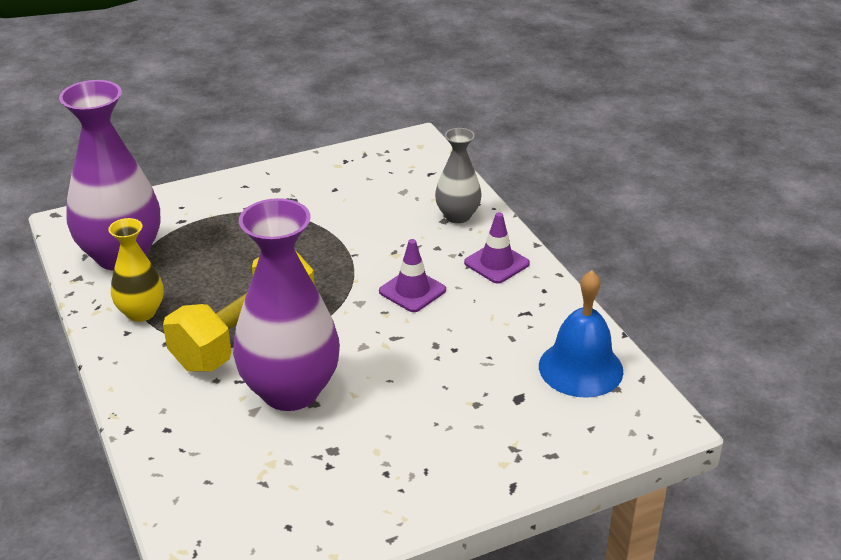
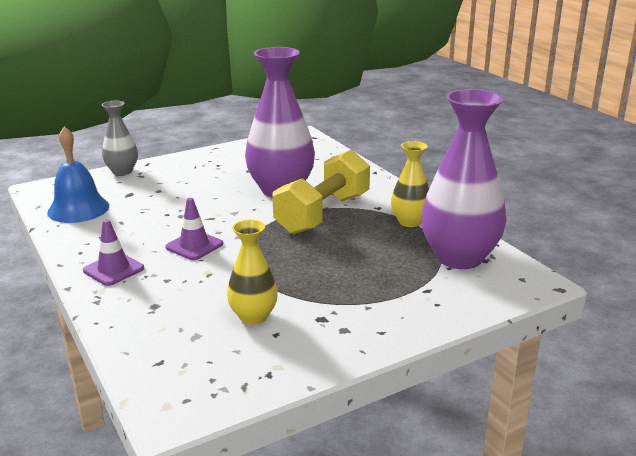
camera: 175 degrees right, 10 degrees down
(352, 204) = (253, 316): none -> yellow vase
(457, 216) = (138, 311): grey vase -> grey vase (122, 171)

